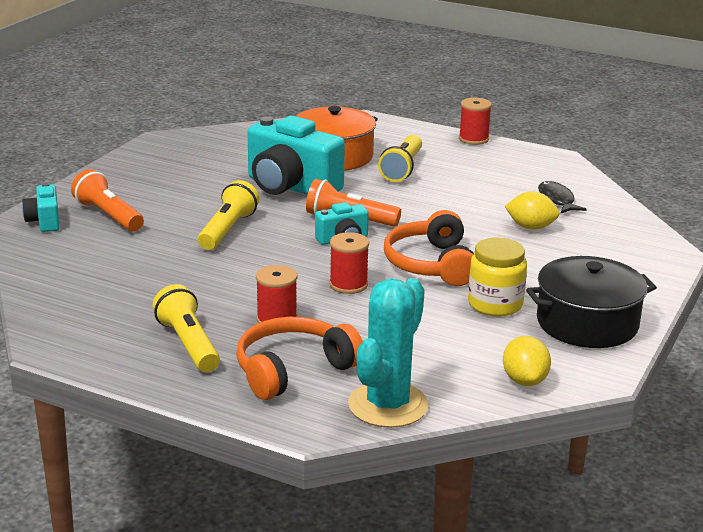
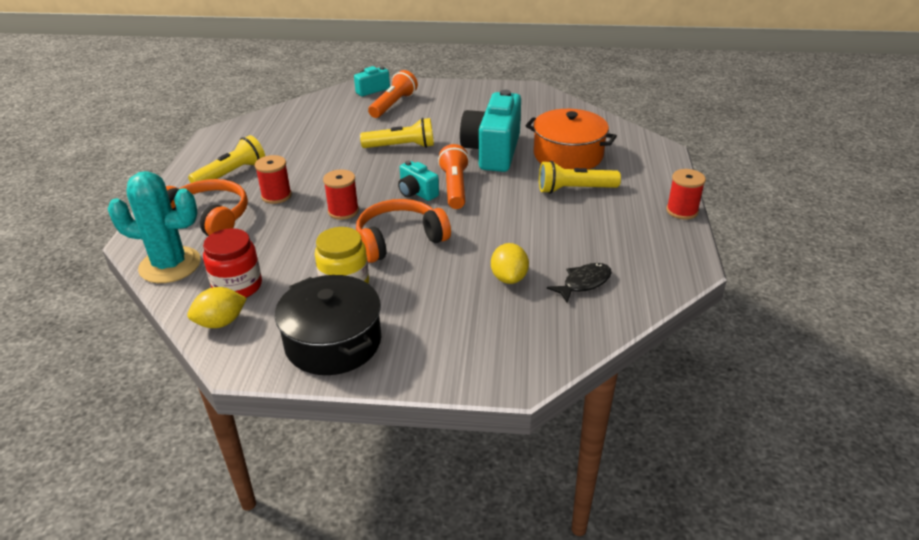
camera: 70 degrees right, 10 degrees up
(461, 364) = (237, 286): none -> red jar

